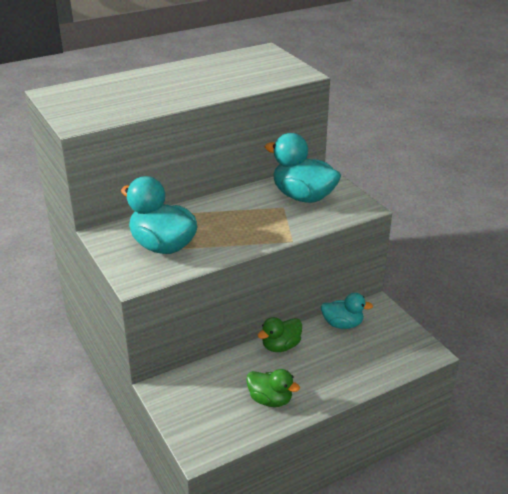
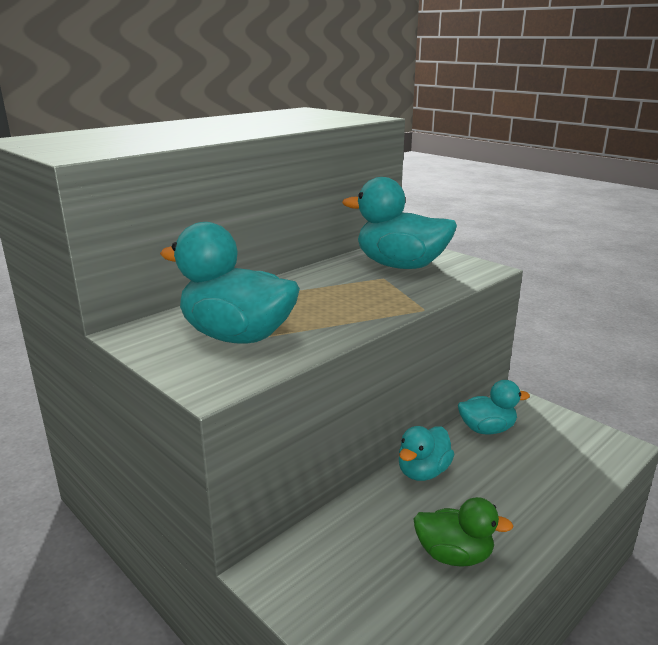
camera: 15 degrees left, 10 degrees down
(281, 346) = (423, 472): green duck -> turquoise duck

